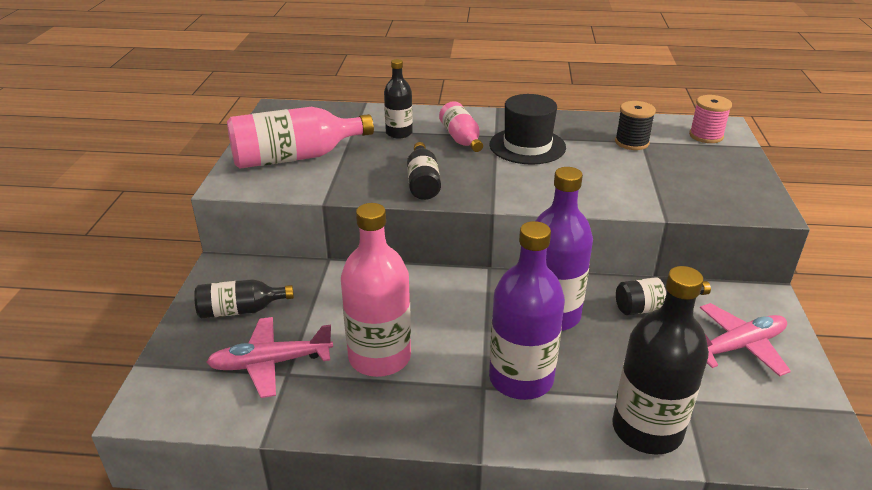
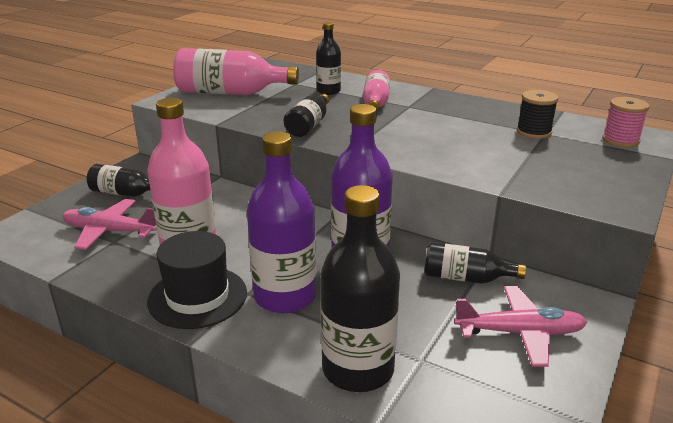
camera: 25 degrees right, 5 degrees down
(527, 146) = (428, 117): black hat -> black hat (197, 297)

